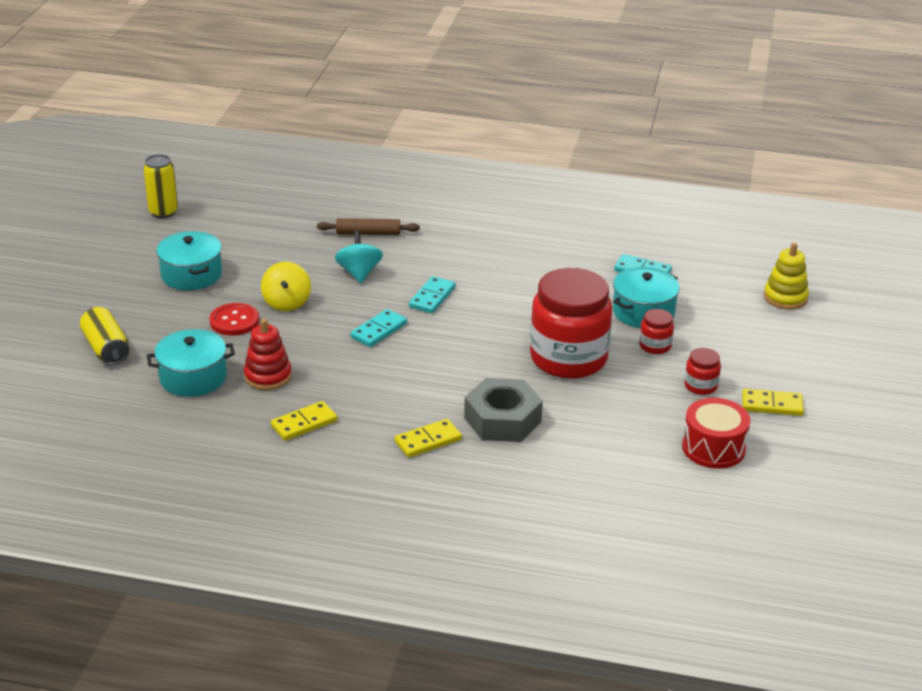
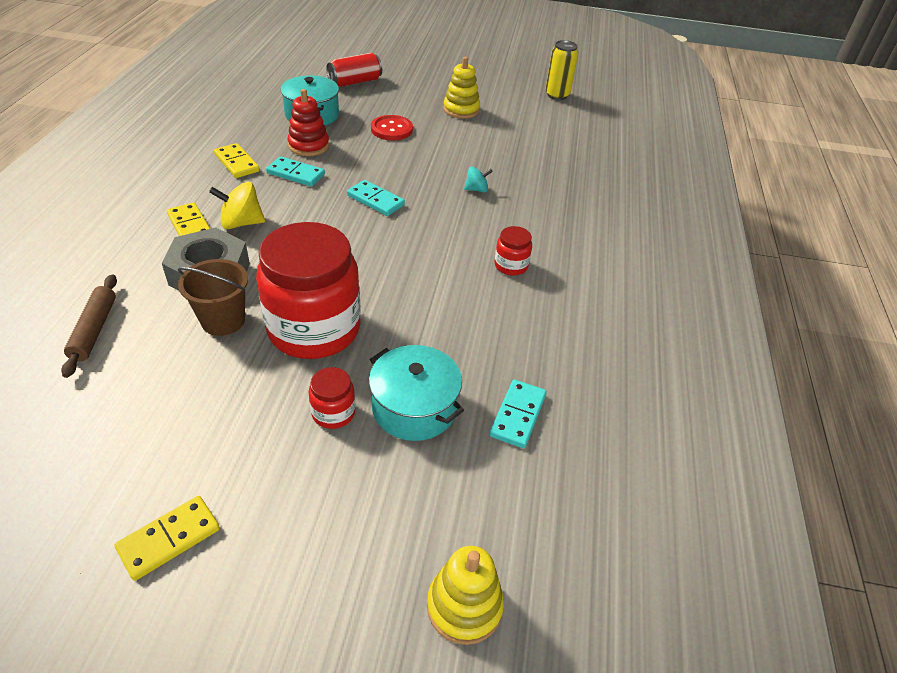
camera: 85 degrees right, 10 degrees up
(106, 348) = (355, 82): yellow can -> red can
(191, 275) = (461, 110): turquoise pot -> yellow stacking toy
(287, 303) = (421, 152): yellow spinning top -> yellow spinning top (241, 223)
(359, 273) = (476, 189): turquoise spinning top -> turquoise spinning top, size x0.61
(368, 233) = (552, 195): brown rolling pin -> brown rolling pin (94, 330)
(432, 297) = (436, 233): turquoise domino -> turquoise domino (296, 174)
(564, 405) = (223, 320): none -> brown bucket
(700, 386) = (234, 454): red jar -> red jar (511, 265)
(713, 448) = (95, 453): red drum -> none
(772, 405) = (169, 539): yellow domino -> yellow domino turned 45 degrees clockwise

